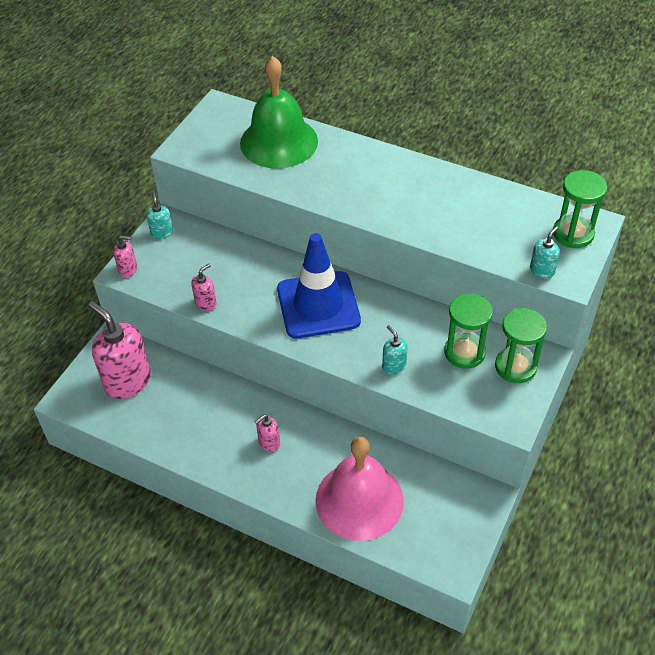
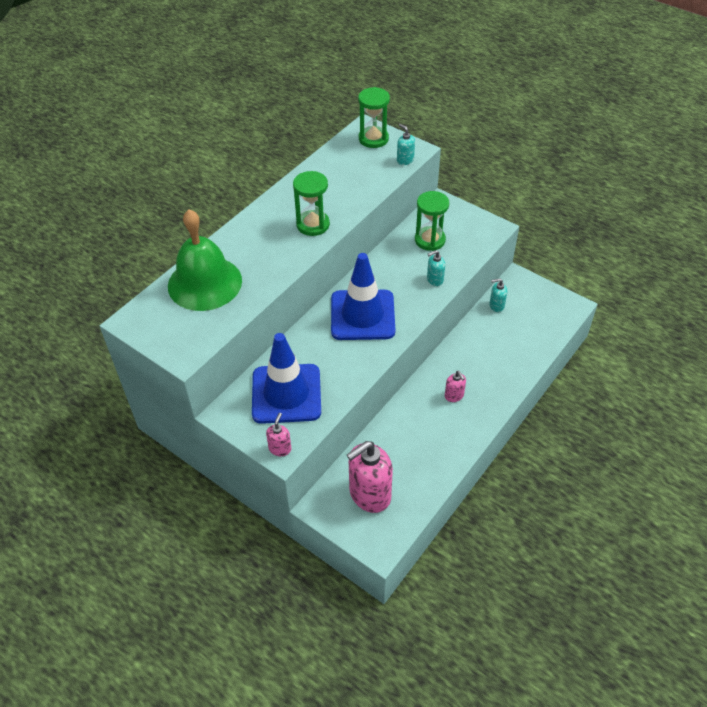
camera: 80 degrees left, 0 degrees up
(162, 232) = (239, 418): turquoise soap dispenser -> turquoise soap dispenser (496, 305)
(196, 261) = (286, 394): none -> blue traffic cone
(206, 303) = (340, 390): pink soap dispenser -> none
(359, 500) = (513, 347): pink bell -> none
(515, 367) = (448, 217): green hourglass -> green hourglass (313, 225)

